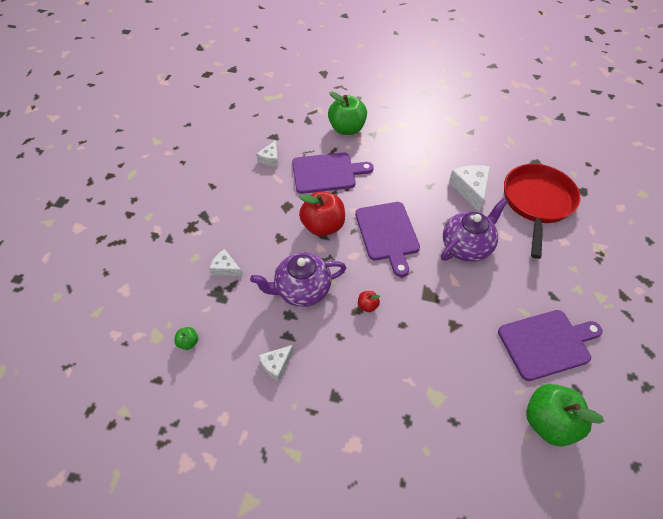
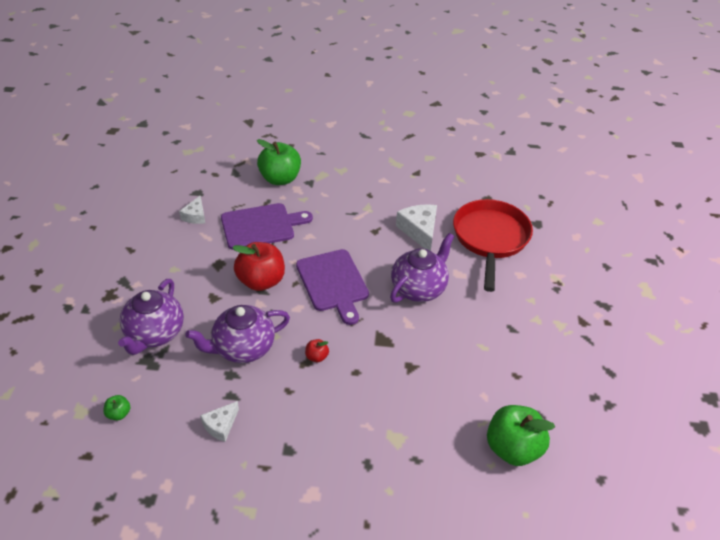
camera: 10 degrees left, 10 degrees down
(226, 268) = (154, 334): white cheese -> purple teapot
(547, 343) = (507, 374): purple cutting board -> none

